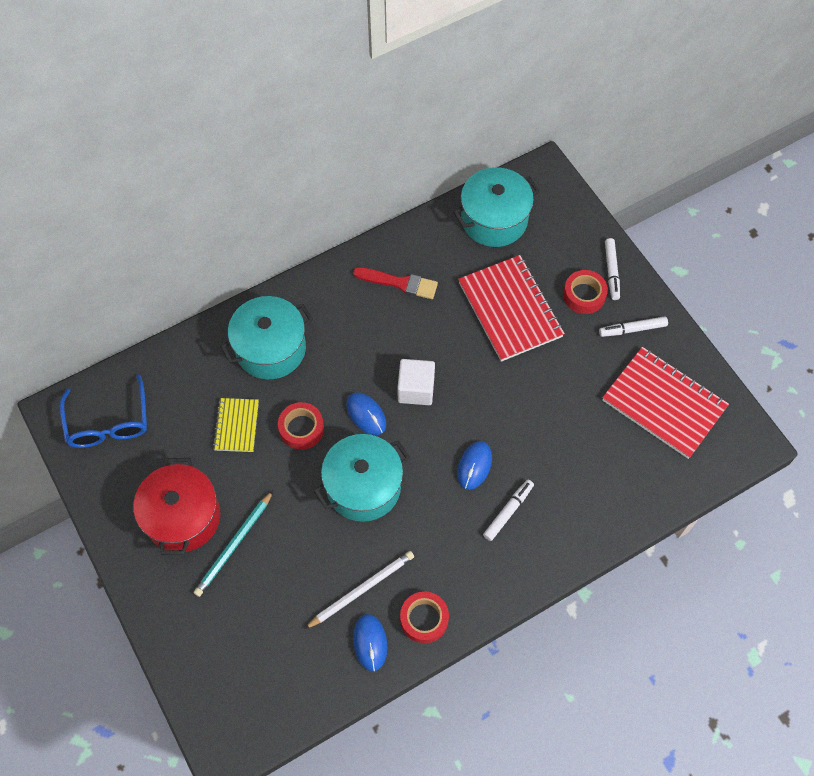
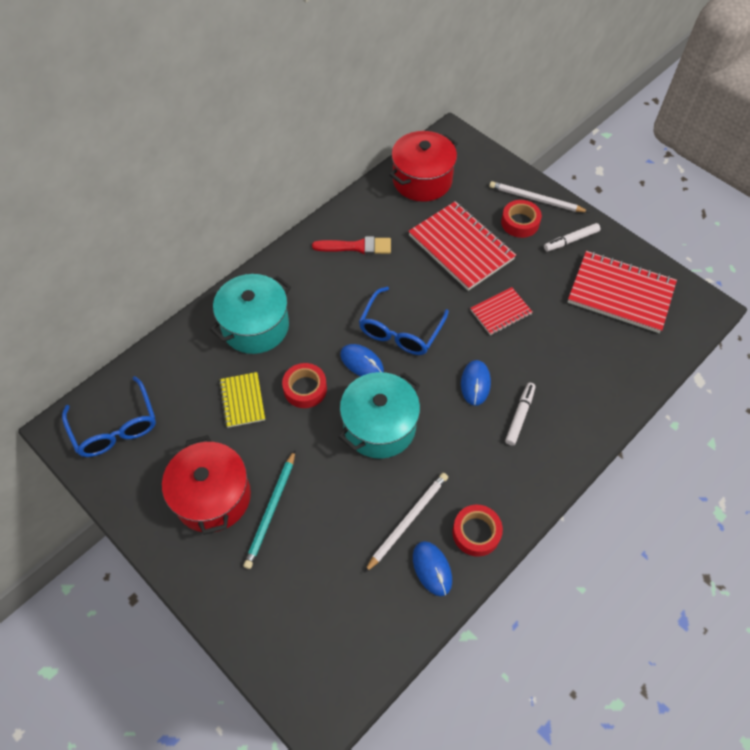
camera: 15 degrees left, 5 degrees down
(416, 389) = (400, 331): white cube -> blue glasses
(494, 220) = (422, 180): turquoise pot -> red pot
(527, 394) = (500, 312): none -> red notebook
(611, 271) = (536, 199): white marker -> white pencil

